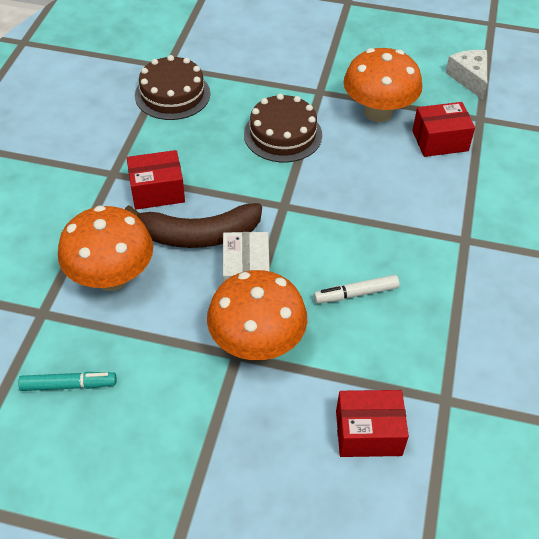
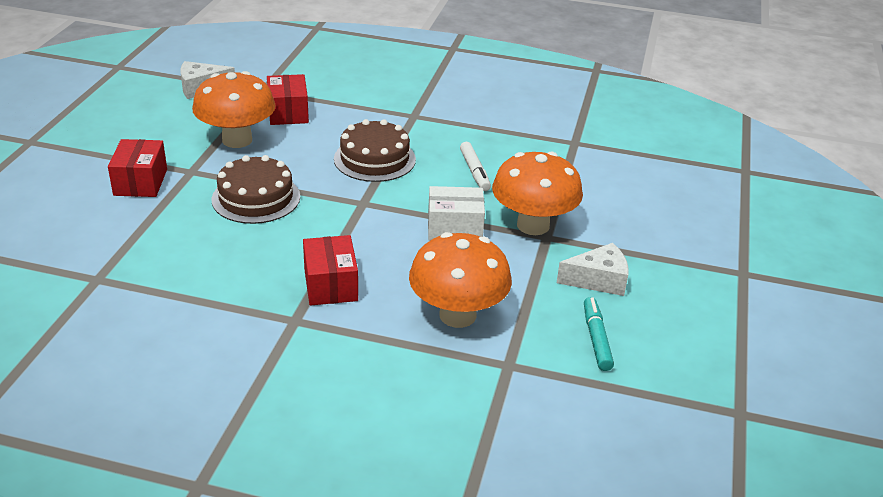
camera: 90 degrees left, 15 degrees down
(161, 397) = (598, 280): none -> white cheese
(172, 94) = (158, 274): brown cake -> brown cake (374, 159)
(199, 235) = (399, 256): brown banana -> none
(368, 433) = (611, 177): red box -> red box (140, 182)

